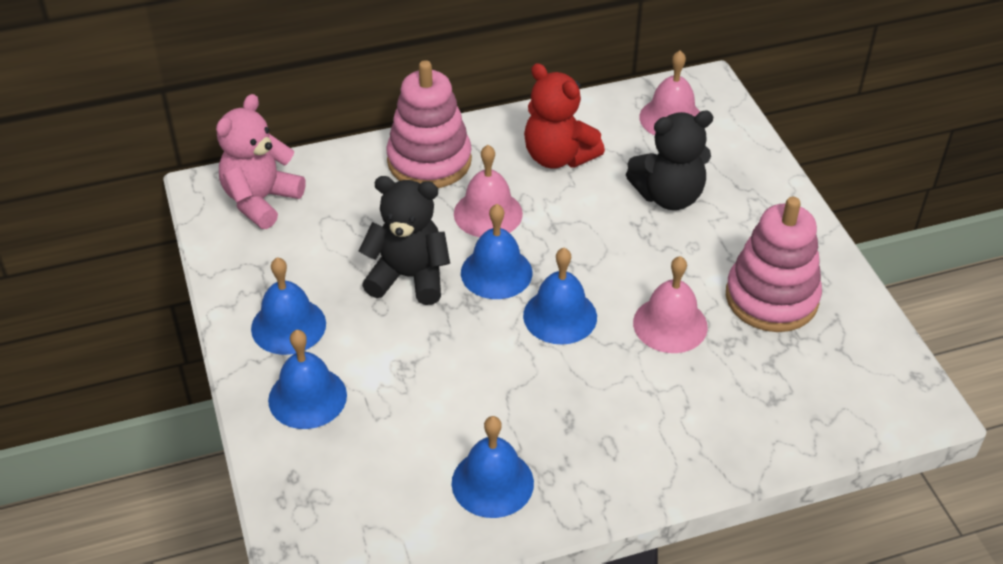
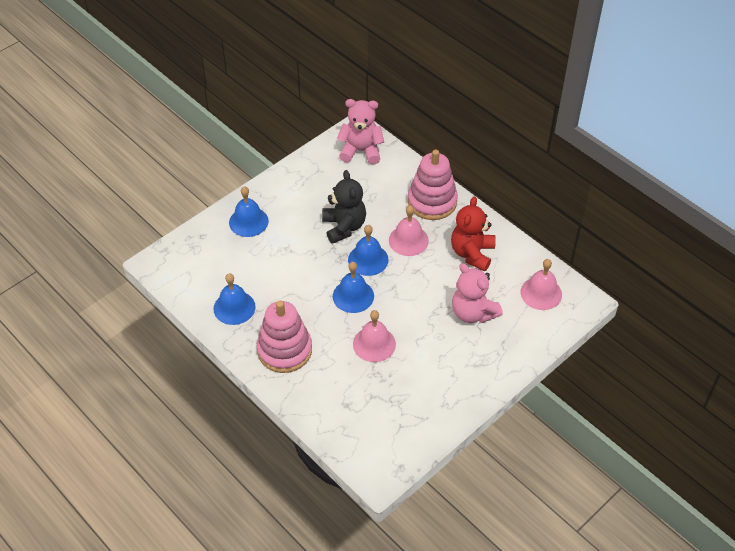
camera: 65 degrees right, 5 degrees up
(288, 326) = (287, 196): blue bell -> none
(669, 196) = (473, 313): black teddy bear -> pink teddy bear
(771, 298) = (421, 383): pink stacking toy -> pink stacking toy (284, 350)

